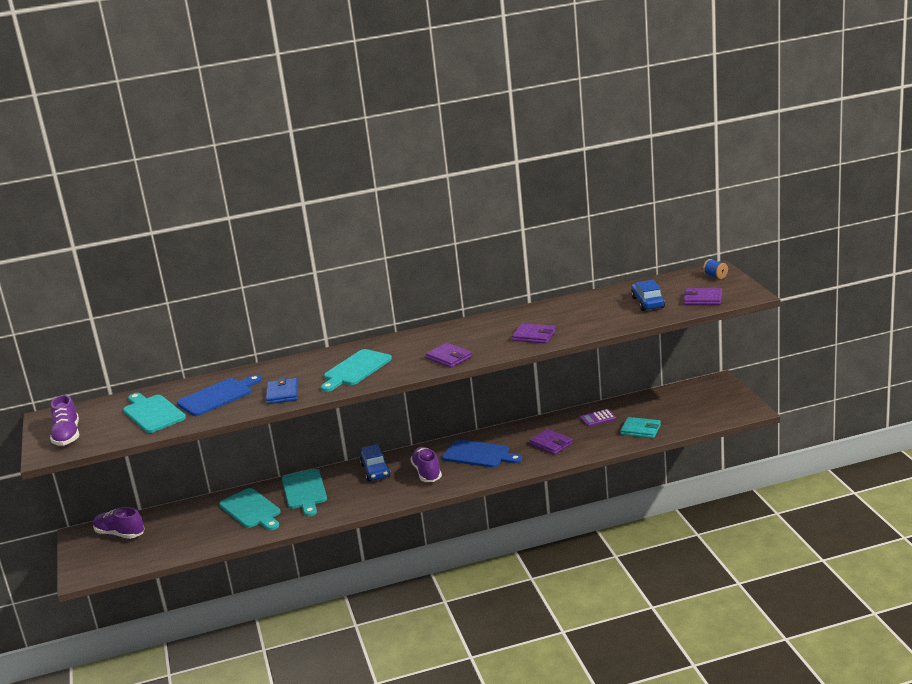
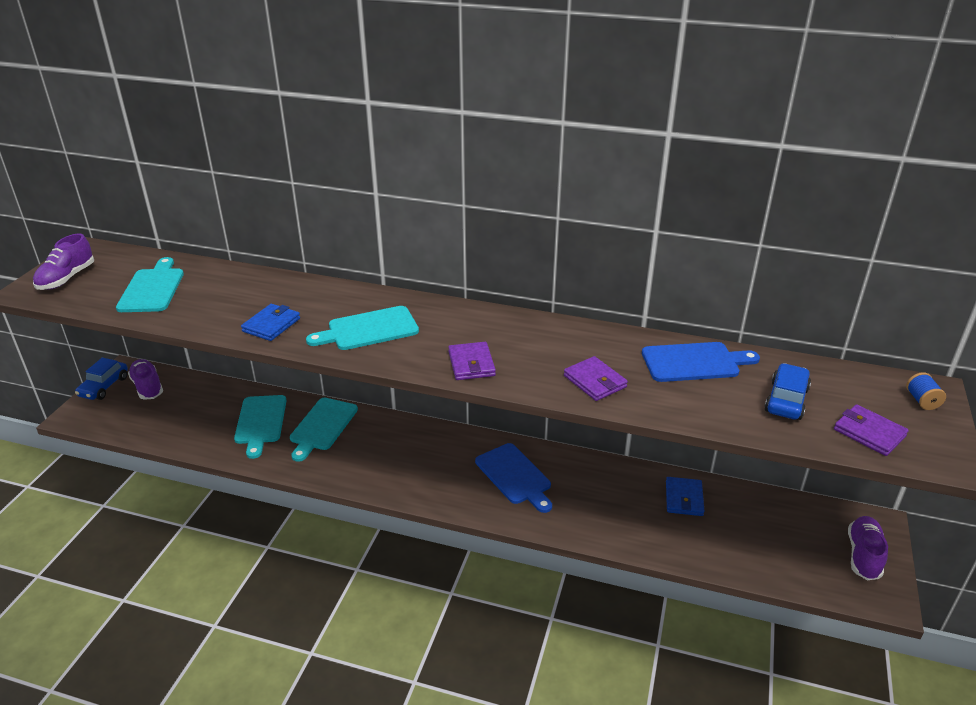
camera: 30 degrees right, 10 degrees up
(218, 396) = (221, 297): blue cutting board -> blue cutting board (694, 362)
(375, 471) = (403, 438): blue car -> blue car (104, 387)
(427, 472) = (444, 470): purple shoe -> purple shoe (863, 555)
(551, 444) = (600, 506): purple wallet -> none
(598, 418) = (684, 498): purple calculator -> blue wallet
(640, 430) = (719, 546): turquoise wallet -> none

